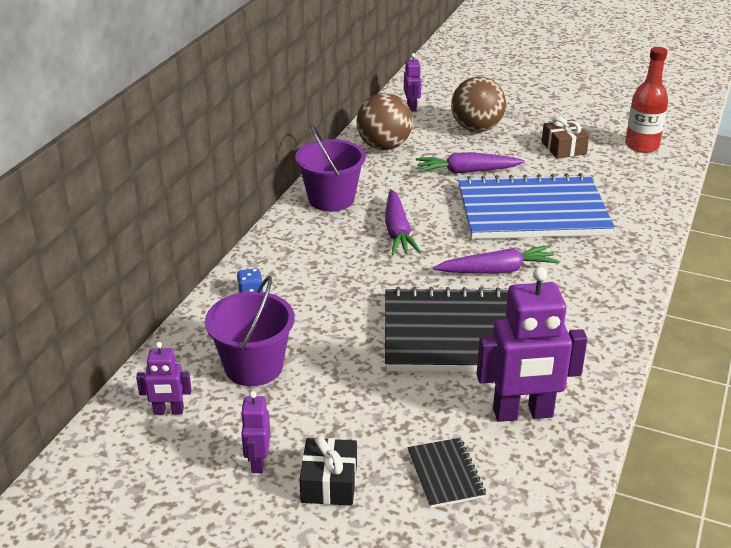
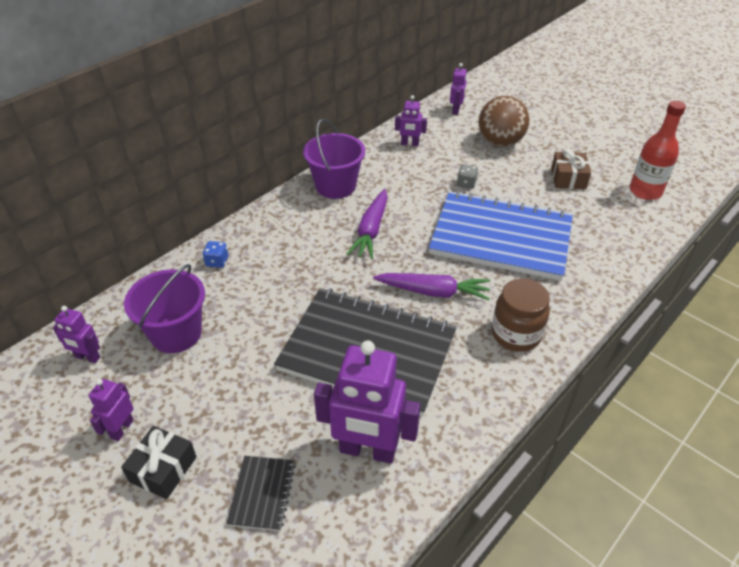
camera: 20 degrees right, 10 degrees up
(384, 146) = (409, 144): brown ball -> purple robot
(467, 171) = (466, 184): purple carrot -> grey dice
(598, 287) = (516, 334): none -> brown jar

